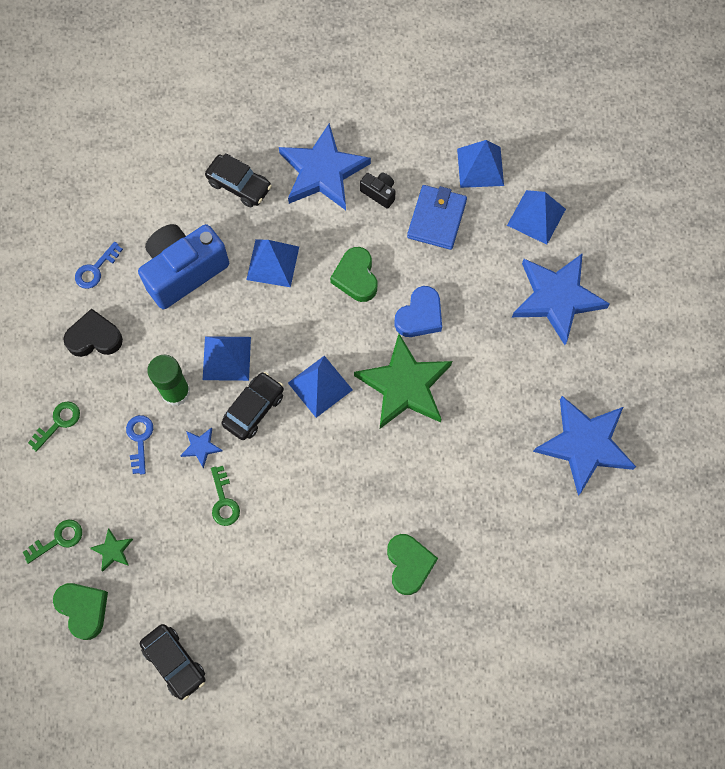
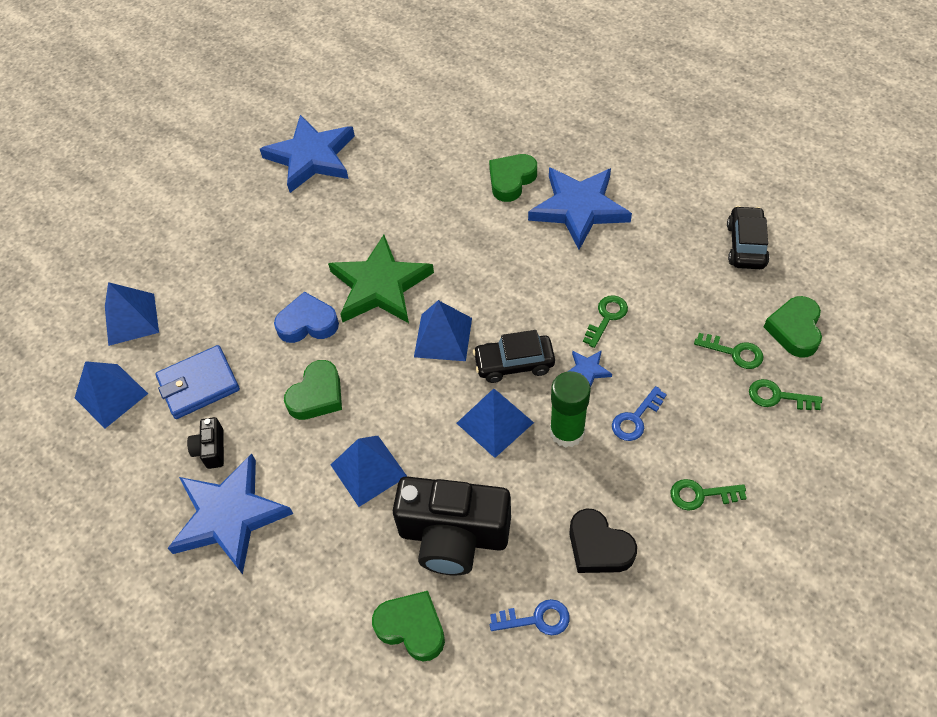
camera: 130 degrees left, 15 degrees down
(113, 550) = (734, 352): green star -> green key
(159, 208) = (412, 627): none -> green heart
(184, 271) = (453, 536): blue camera -> black camera
(239, 185) = (314, 576): black car -> none
(557, 298) = (201, 253): blue star -> blue star (579, 209)

